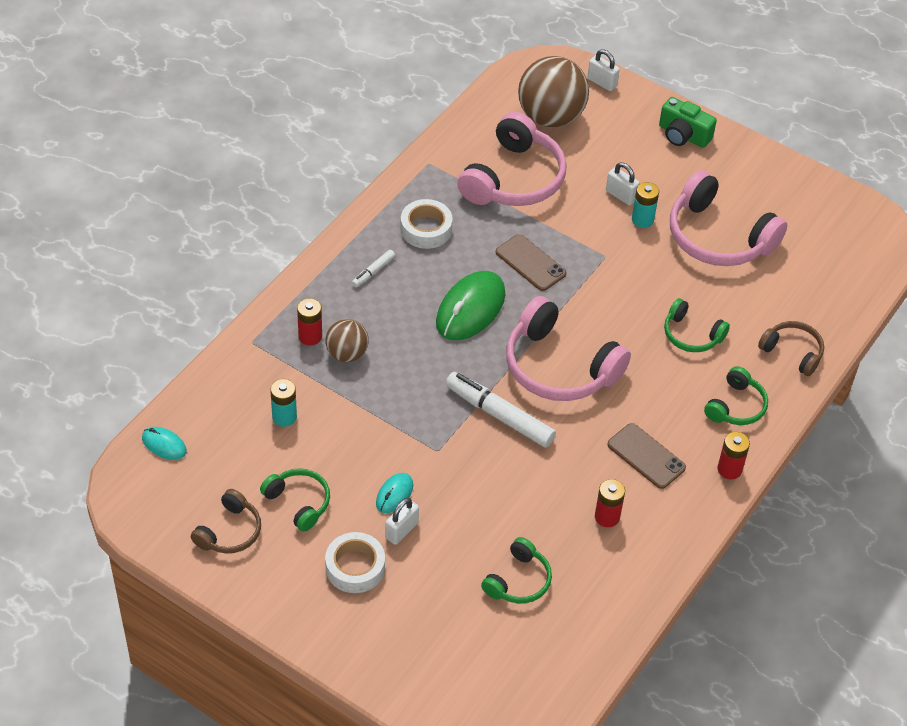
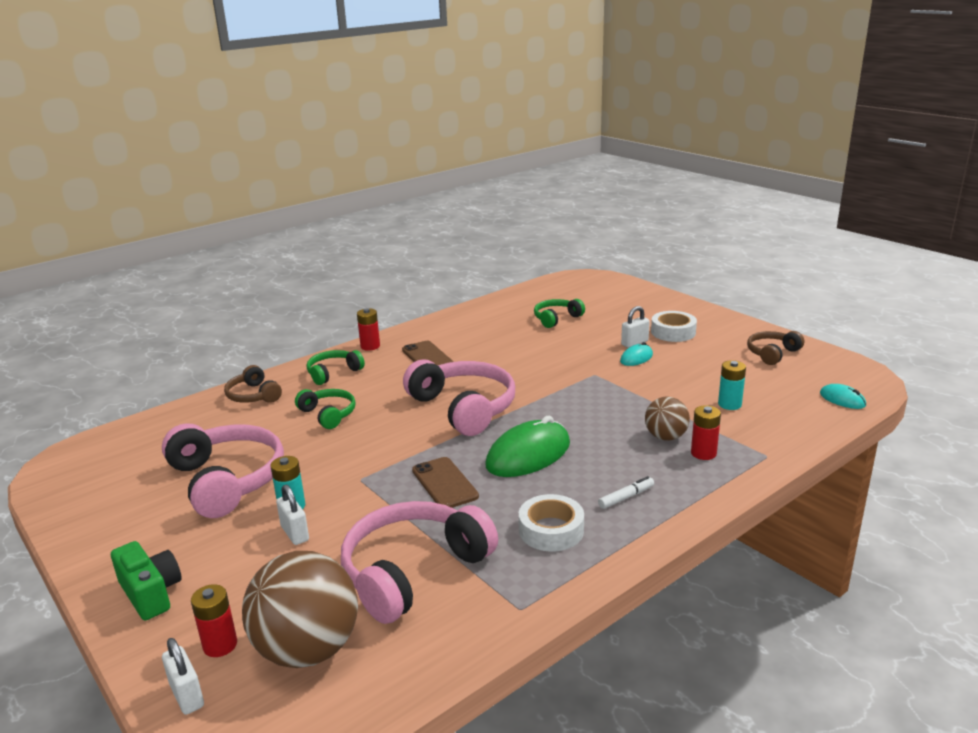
camera: 160 degrees left, 25 degrees down
(298, 502) = (716, 361): green headphones -> none
(499, 416) = (533, 387): white marker -> none
(607, 517) = (477, 336): red battery -> red battery (220, 645)

